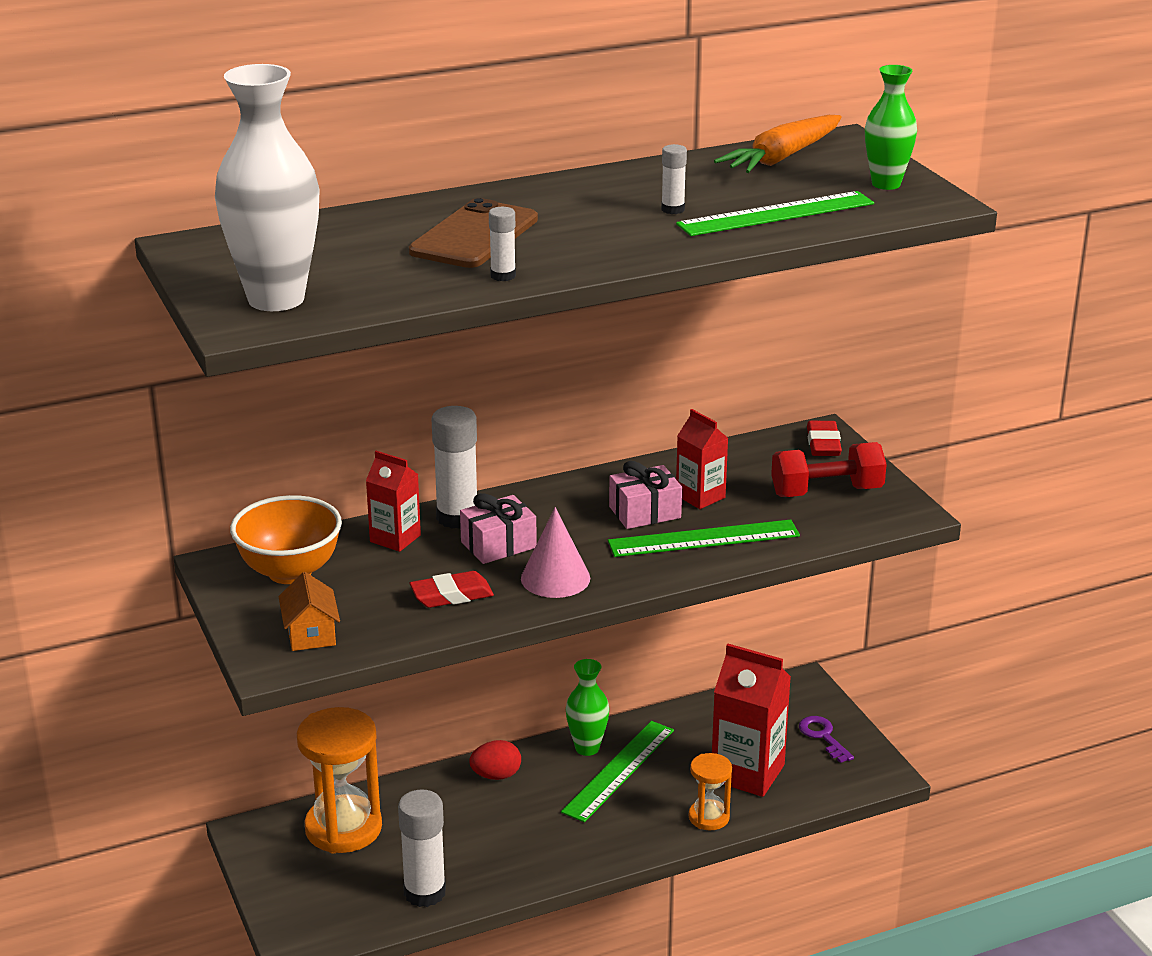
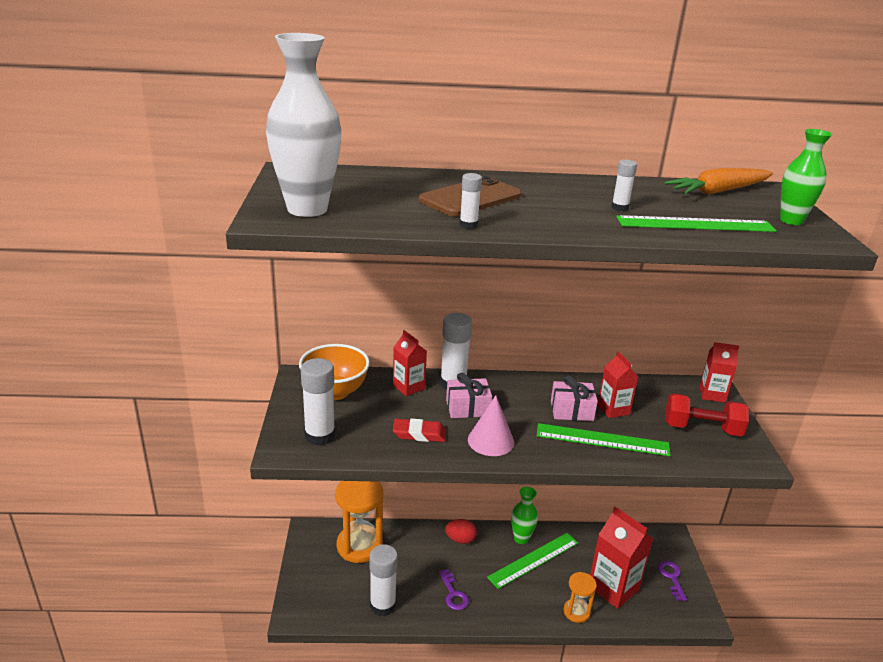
camera: 20 degrees right, 0 degrees up
(311, 633) = (320, 436): orange house -> white glue stick
(522, 847) = (453, 593): none -> purple key
(823, 444) = (712, 394): red eraser -> red carton

